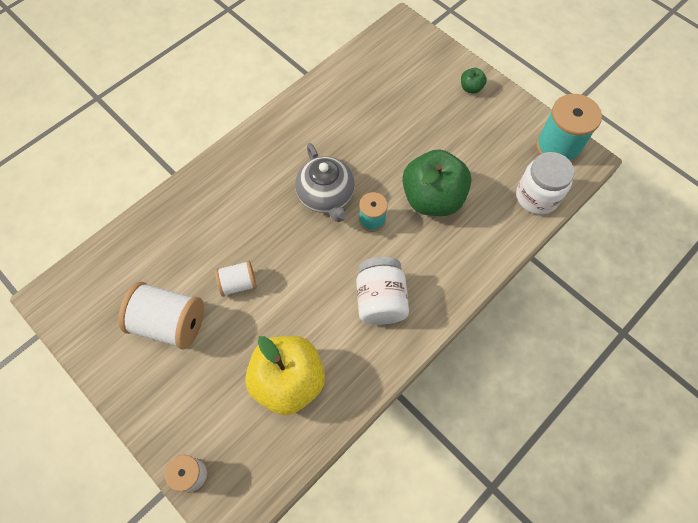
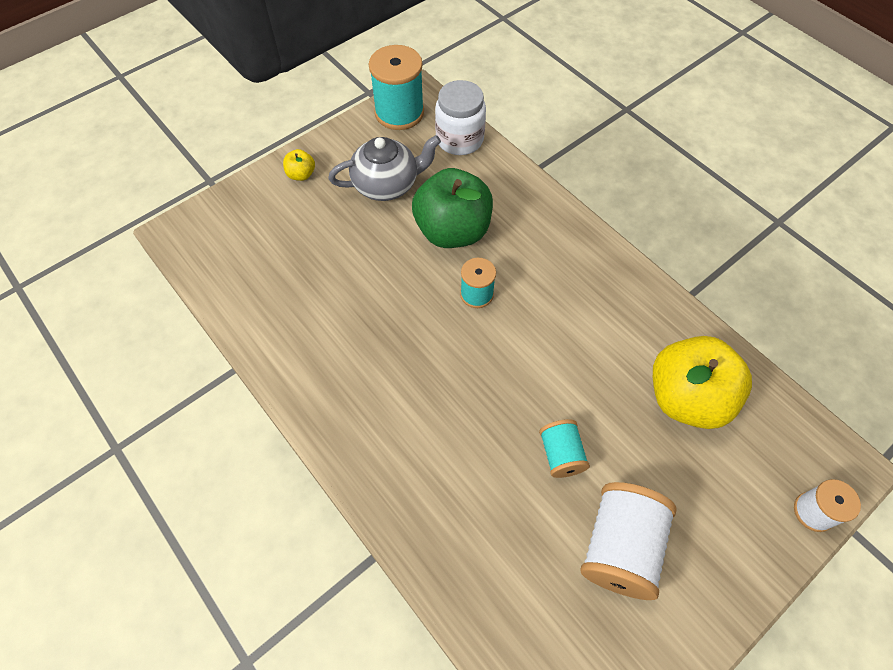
camera: 85 degrees left, 5 degrees down
(238, 283) = (561, 454): white spool -> turquoise spool
(326, 196) = (437, 342): grey teapot -> grey teapot (387, 184)
(380, 300) = (581, 295): white jar -> none
(471, 88) = (301, 174): green apple -> yellow apple

